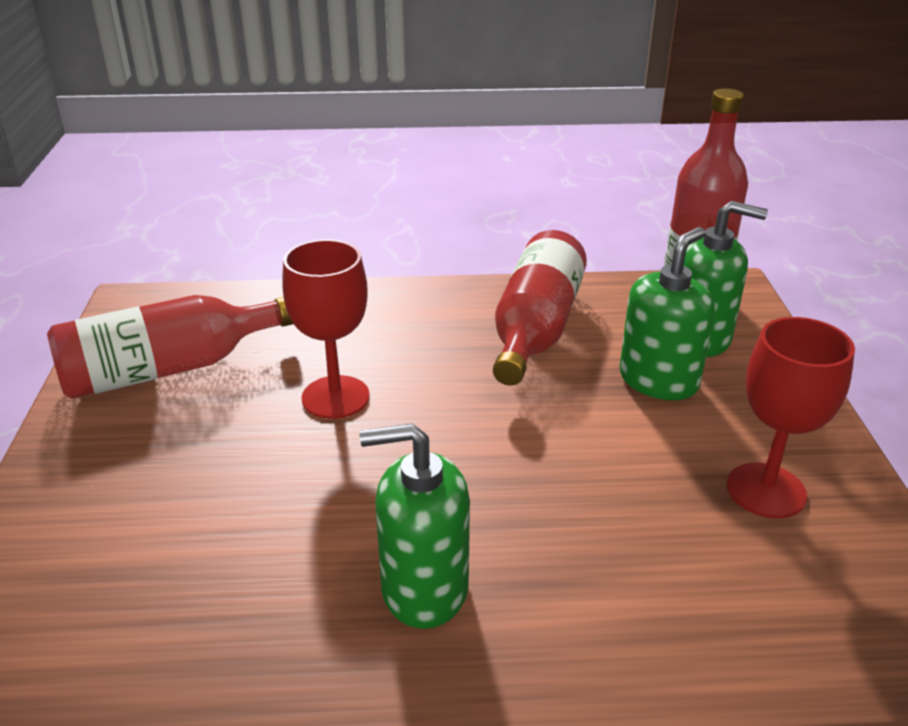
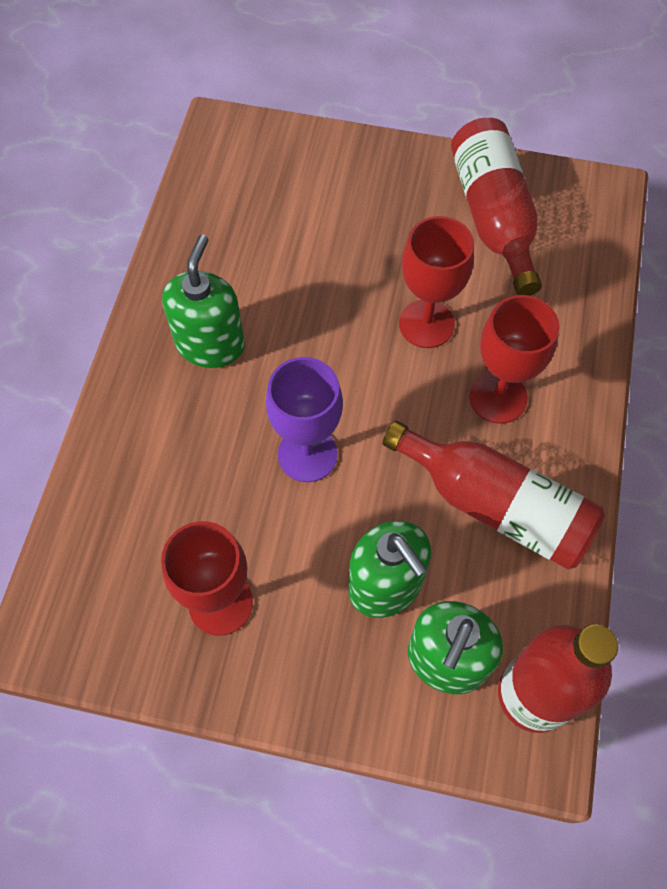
camera: 105 degrees right, 30 degrees up
(415, 340) = (498, 397): none -> red goblet
(547, 459) = (307, 454): none -> purple goblet

